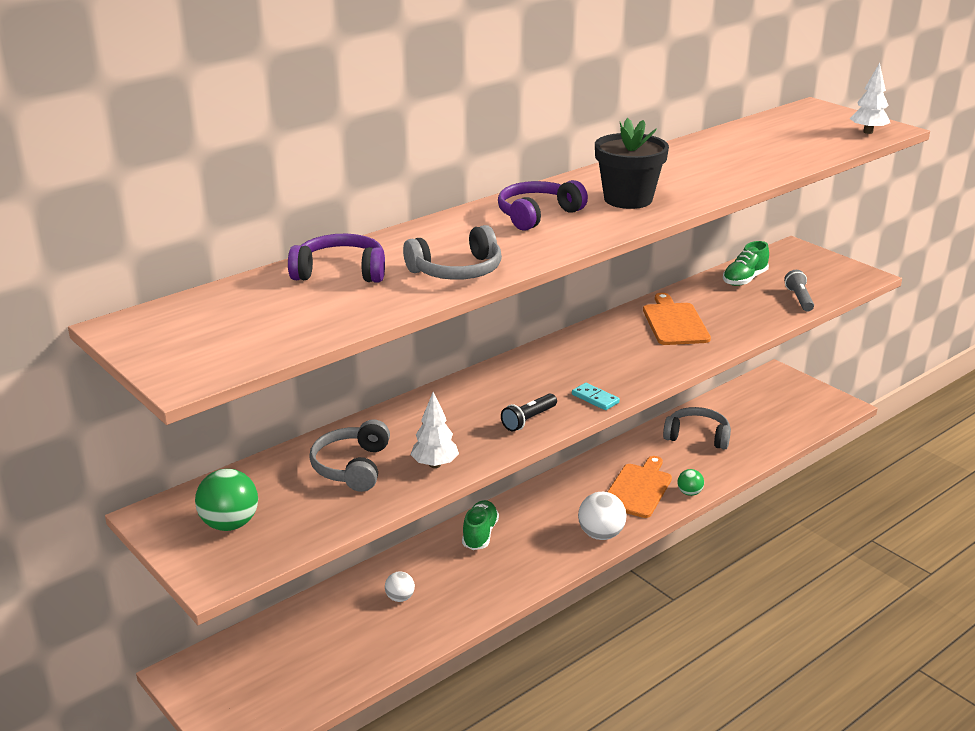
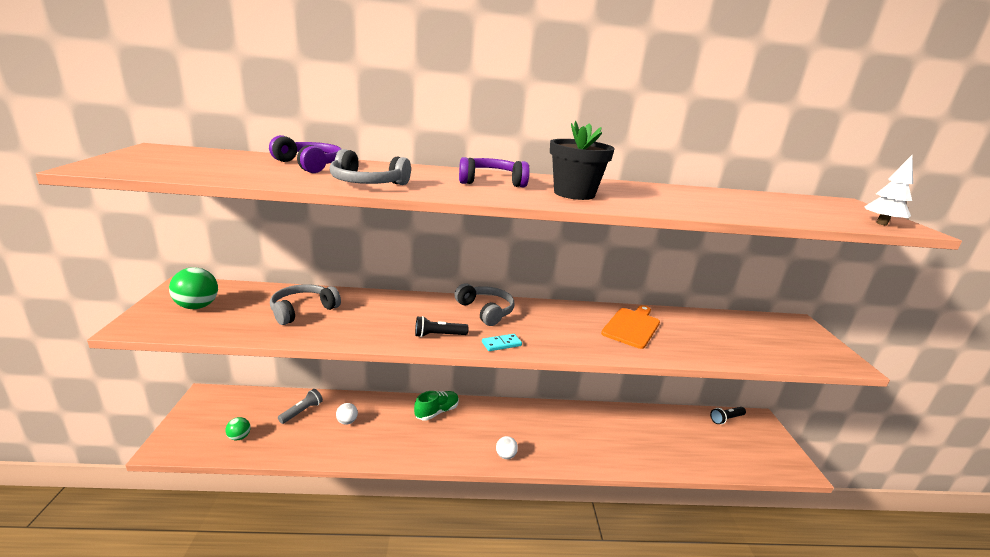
camera: 35 degrees right, 5 degrees down
(435, 465) = (342, 331): white tree -> none
(595, 398) = (501, 344): turquoise domino -> turquoise domino turned 75 degrees clockwise
(601, 535) = (505, 455): white ball -> white ball, size x0.58
(638, 489) = (567, 441): orange cutting board -> none
(689, 493) = (600, 464): green ball -> green ball (239, 437)
(697, 436) = (650, 429): grey headphones -> grey headphones (486, 311)
(744, 279) = (728, 324): green shoe -> none
(750, 389) = (726, 419): none -> black flashlight
(799, 299) = (761, 354): grey flashlight -> grey flashlight (302, 411)

